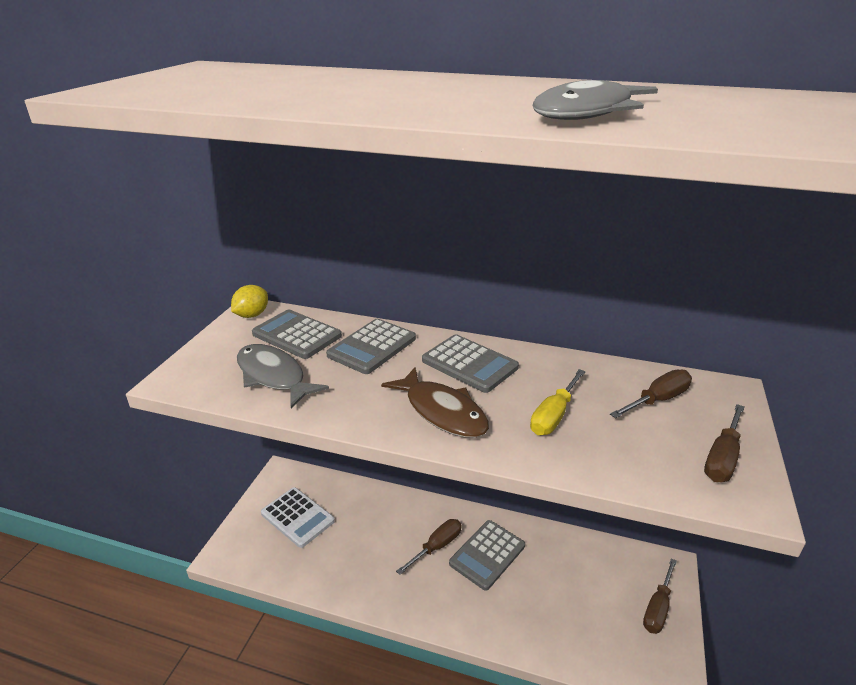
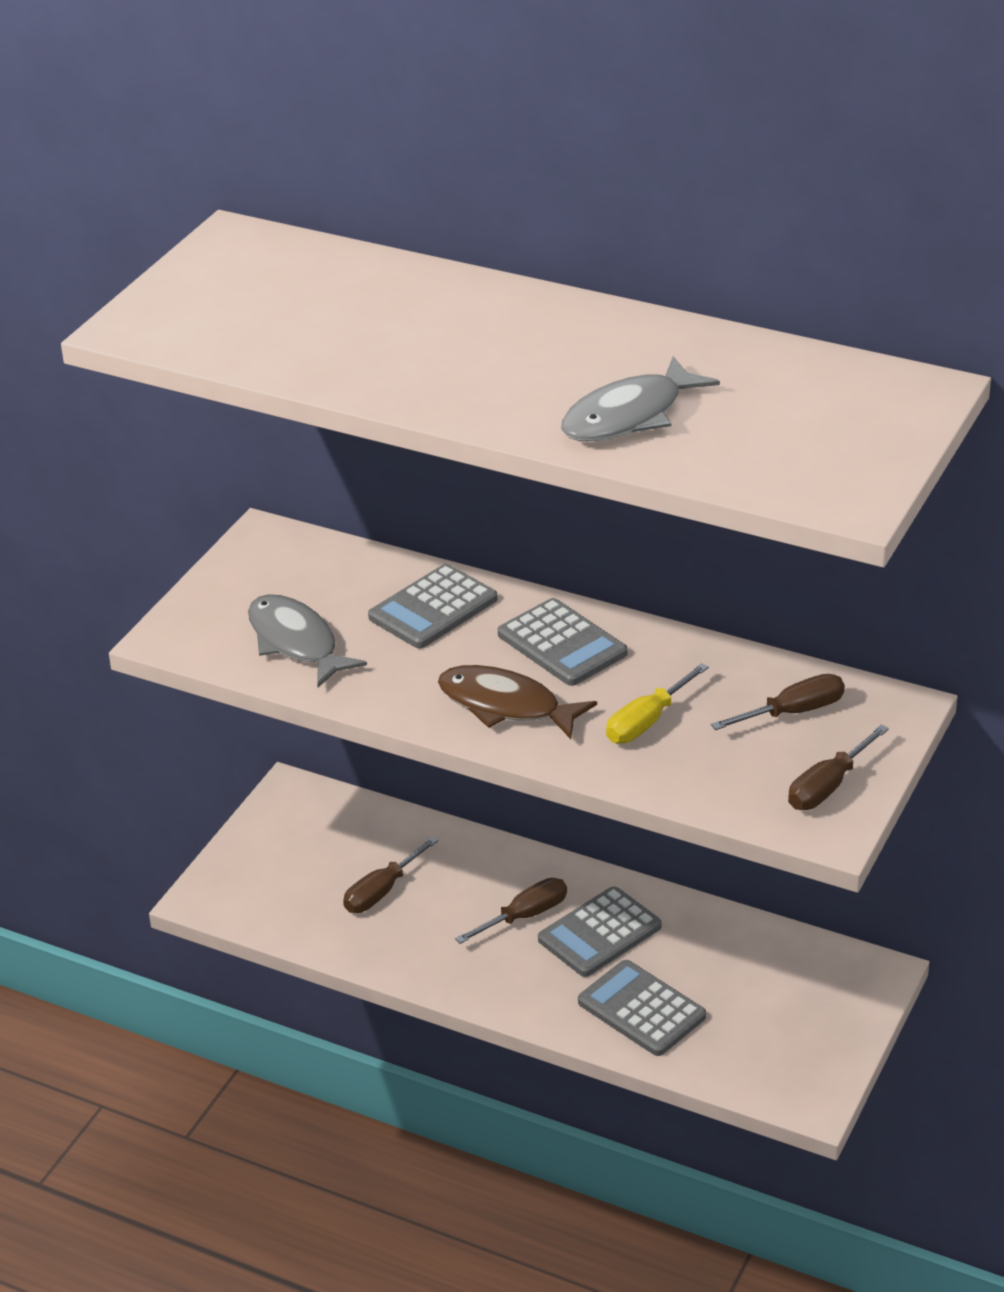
camera: 10 degrees right, 5 degrees up
(252, 315) = (265, 543): yellow lemon -> none
(297, 335) = (329, 582): grey calculator -> grey calculator (641, 1009)
(297, 517) = (314, 858): white calculator -> none
(442, 411) = (506, 706): brown fish -> brown fish turned 150 degrees clockwise
(658, 607) = (831, 1020): brown screwdriver -> brown screwdriver (382, 891)

